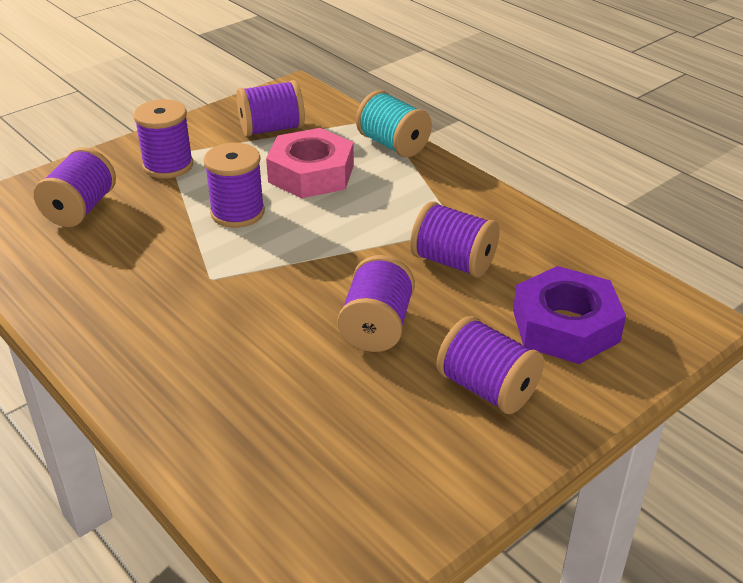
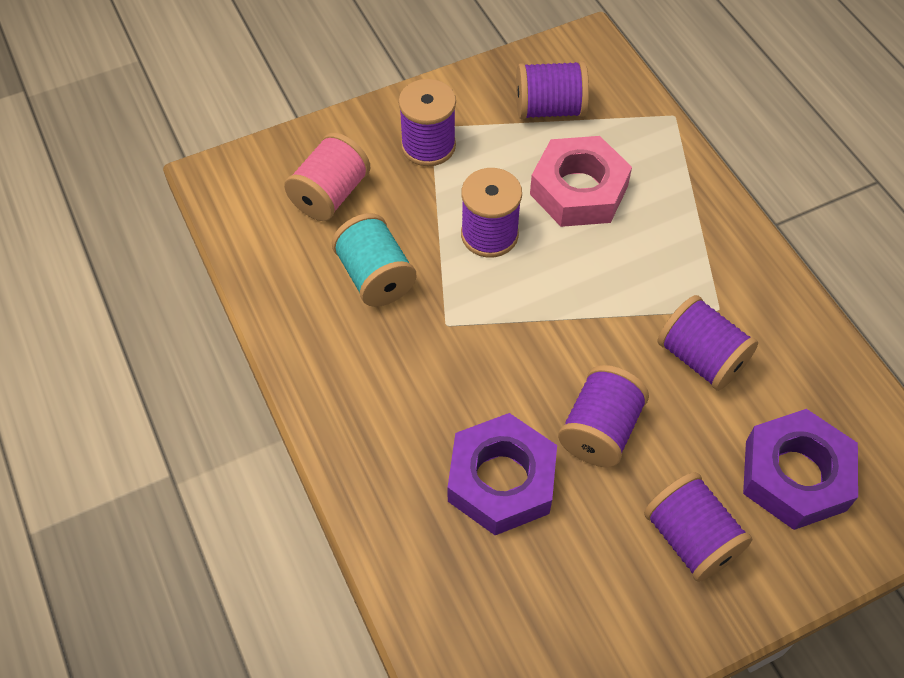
camera: 15 degrees right, 20 degrees up
(80, 209) = (330, 195): purple spool -> pink spool
(291, 380) = (501, 480): none -> purple nut
(393, 145) = (679, 162): turquoise spool -> turquoise spool (375, 277)

